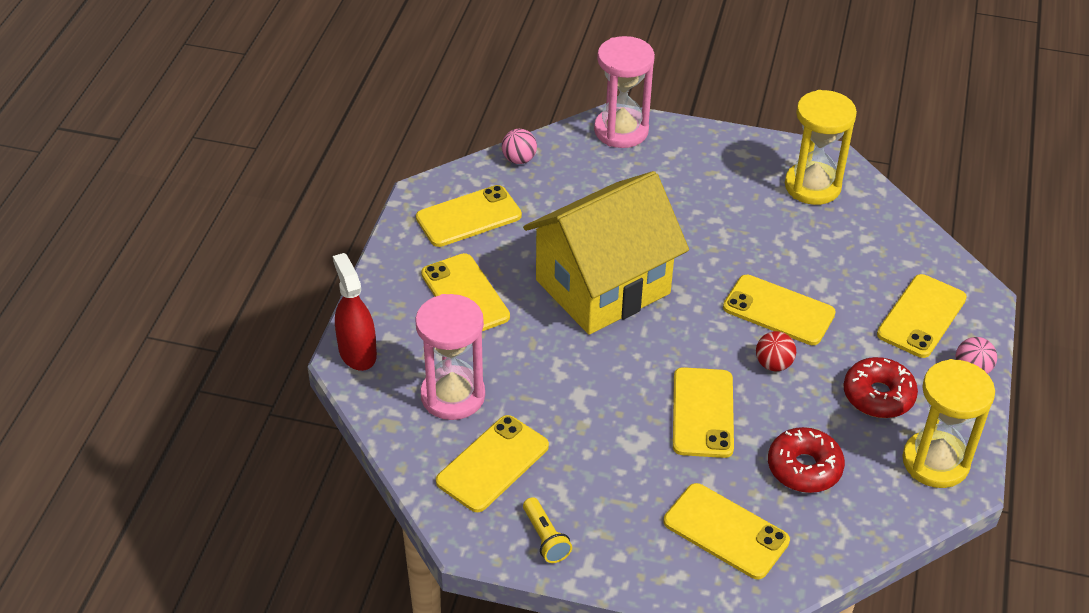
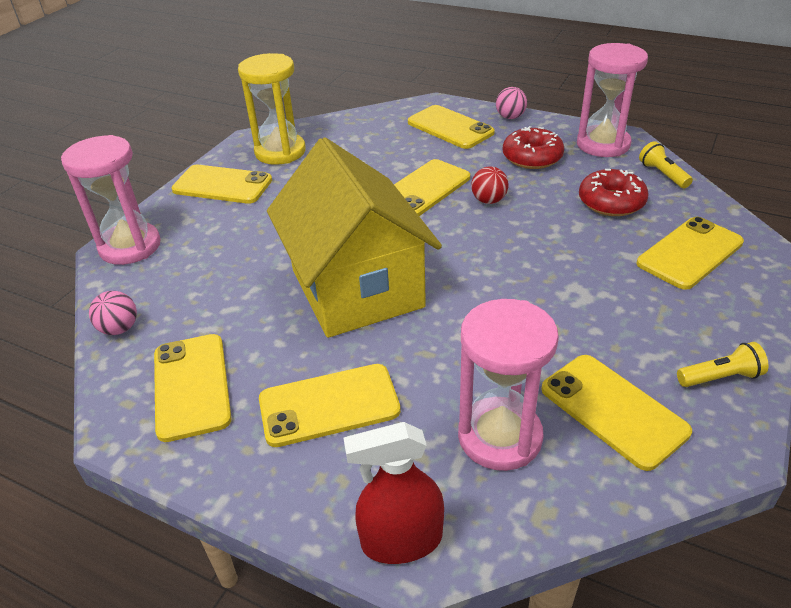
camera: 75 degrees left, 5 degrees down
(703, 413) = (544, 247): yellow phone -> yellow phone (222, 185)
(882, 518) = (662, 174): none -> yellow flashlight
(935, 462) = (603, 144): yellow hourglass -> pink hourglass

